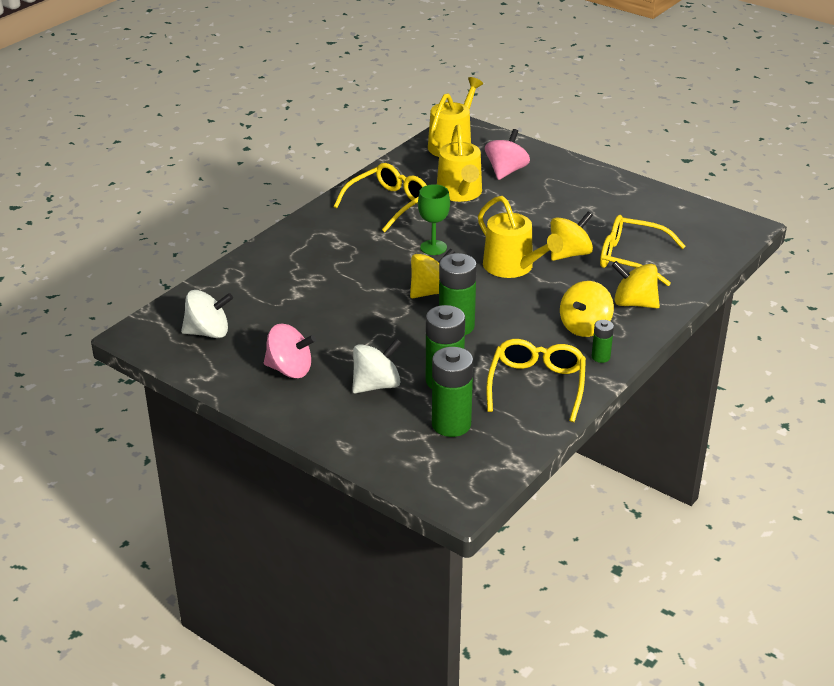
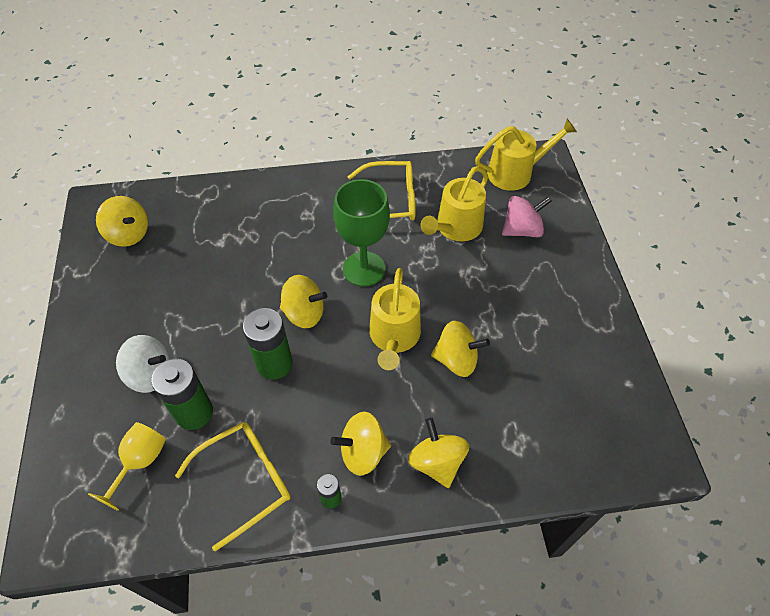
camera: 45 degrees right, 20 degrees up
(208, 332) = (129, 234): white spinning top -> yellow spinning top
(290, 369) = (124, 310): pink spinning top -> none
(433, 247) = (364, 269): green goblet -> green goblet, size x1.61
(451, 424) = (140, 462): green battery -> yellow goblet
(631, 258) = (502, 407): yellow glasses -> none

